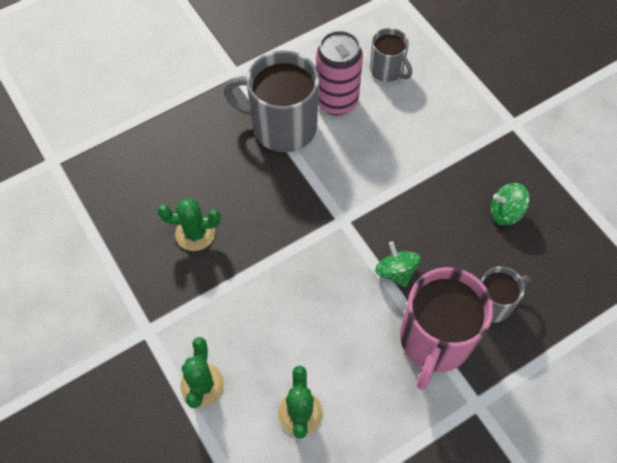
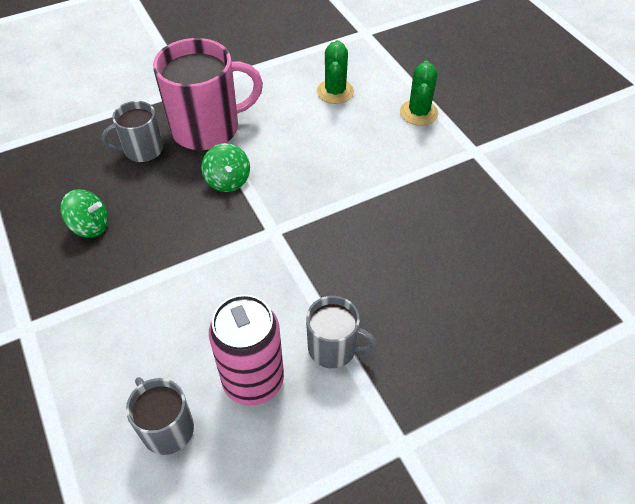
camera: 175 degrees left, 10 degrees down
(195, 233) = (438, 229): green cactus -> none
(282, 126) = (333, 348): grey mug -> grey mug, size x0.55
(435, 340) = (207, 128): pink mug -> pink mug turned 45 degrees clockwise

